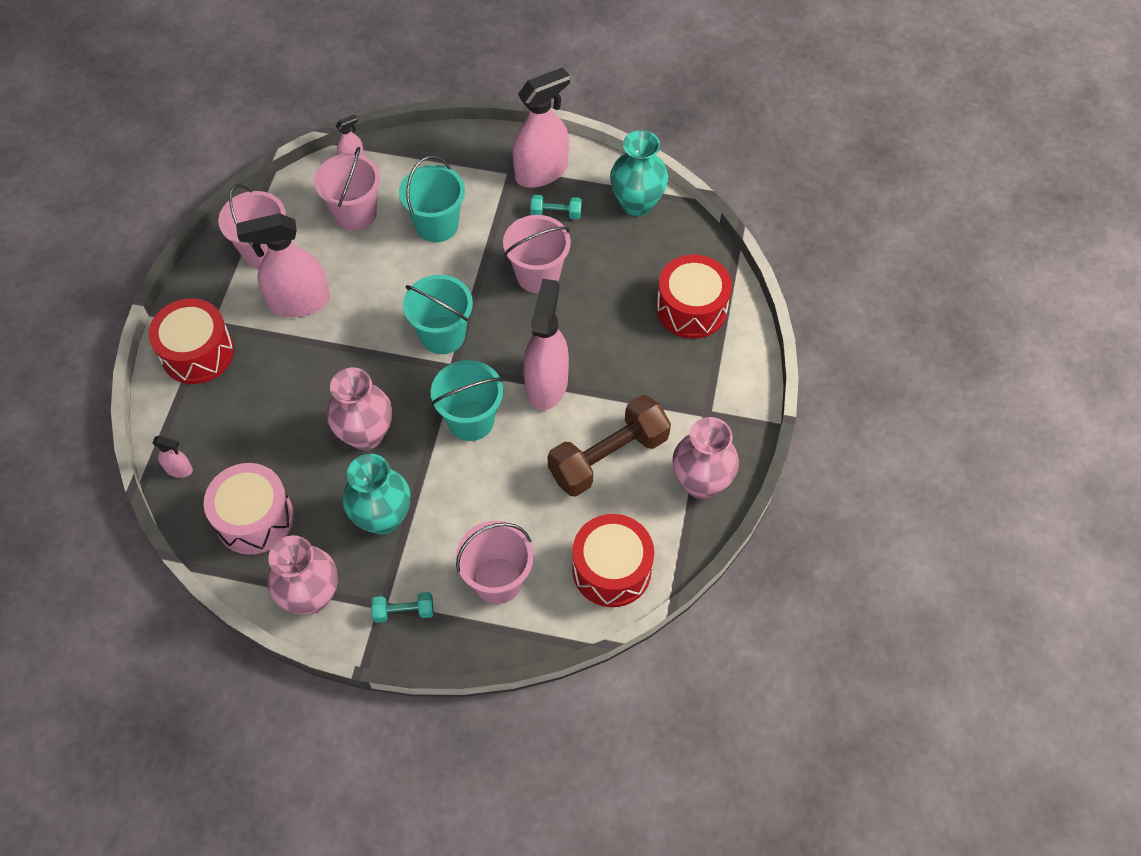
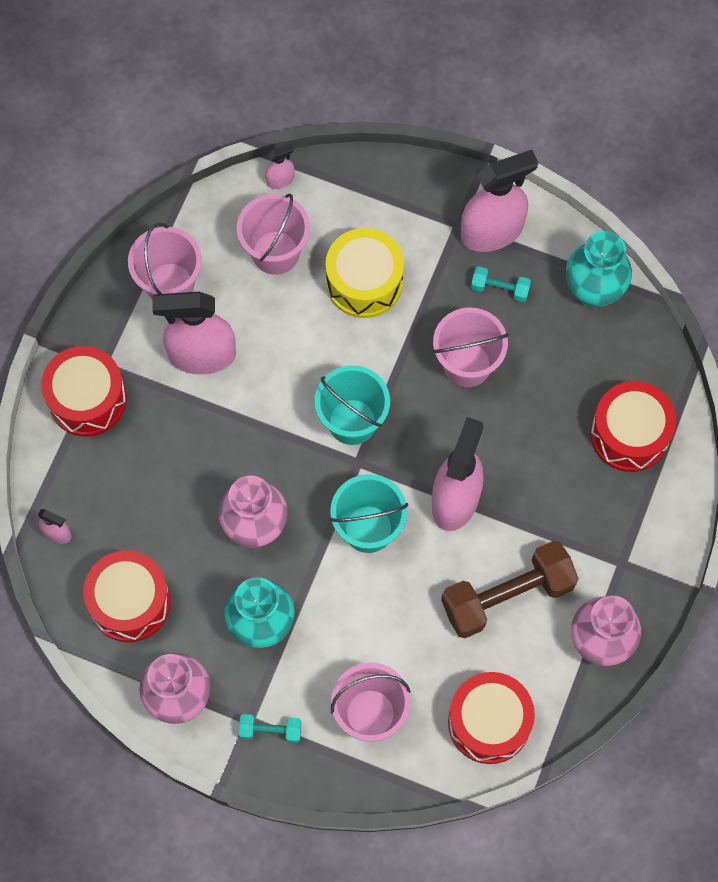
camera: 10 degrees right, 10 degrees up
(254, 518) = (130, 602): pink drum -> red drum
(437, 225) = (364, 282): turquoise bucket -> yellow drum

